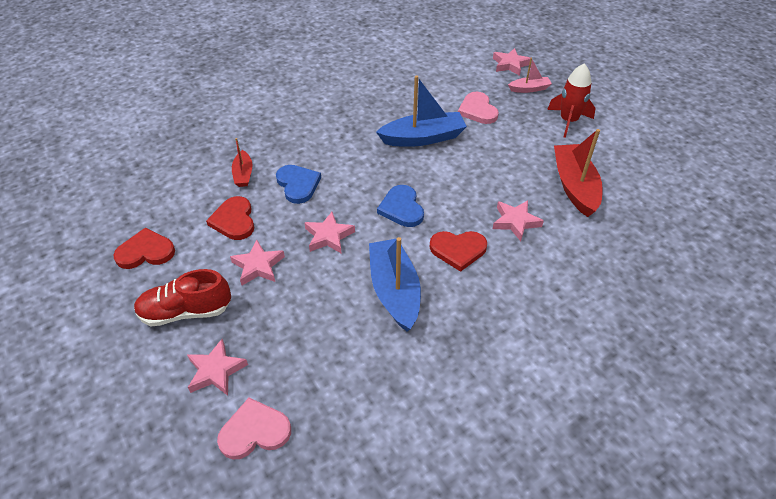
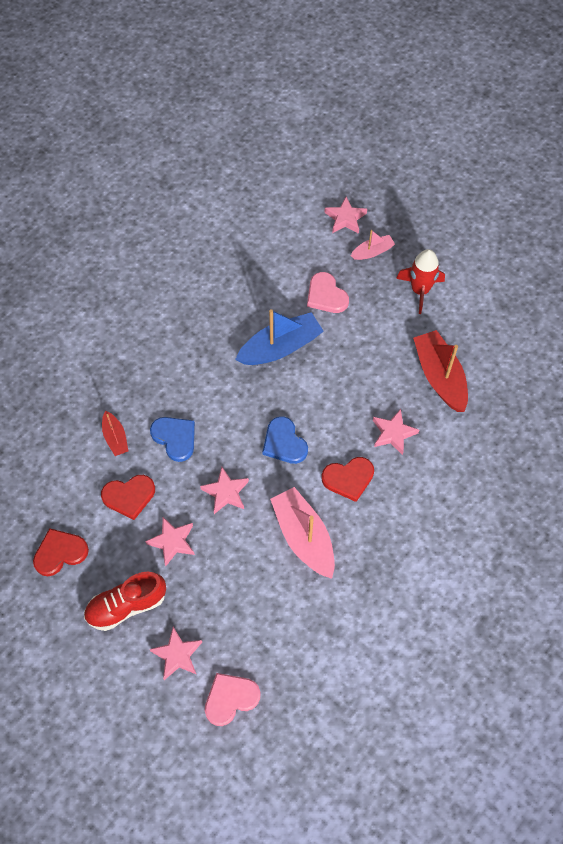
camera: 15 degrees left, 15 degrees up
(234, 220) = (129, 496): red heart -> red heart turned 75 degrees counterclockwise
(394, 291) = (304, 537): blue boat -> pink boat

